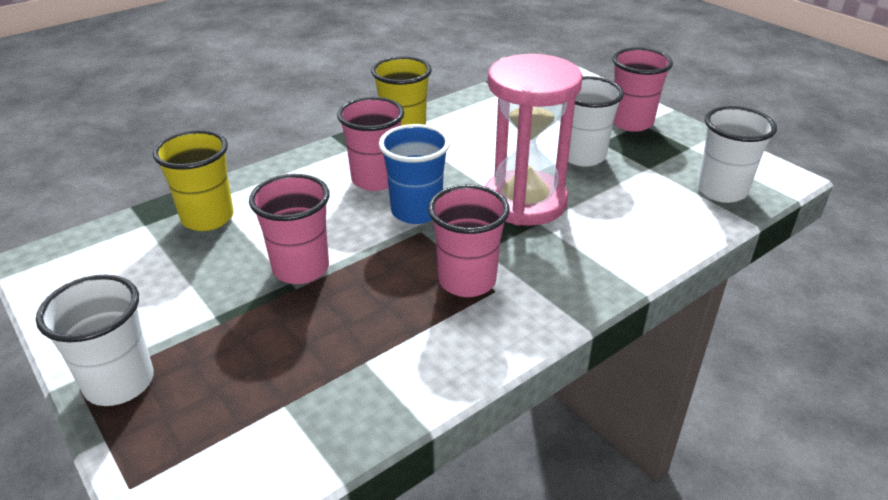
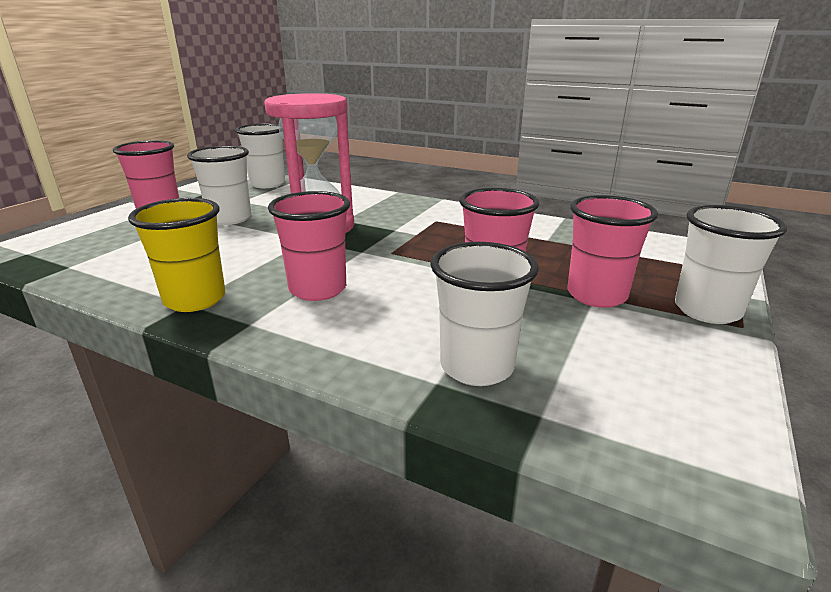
camera: 115 degrees left, 10 degrees down
(207, 218) = (476, 367): yellow cup -> white cup
(416, 211) = (362, 259): blue cup -> none
(467, 281) = (435, 228): pink cup -> pink cup (596, 295)

